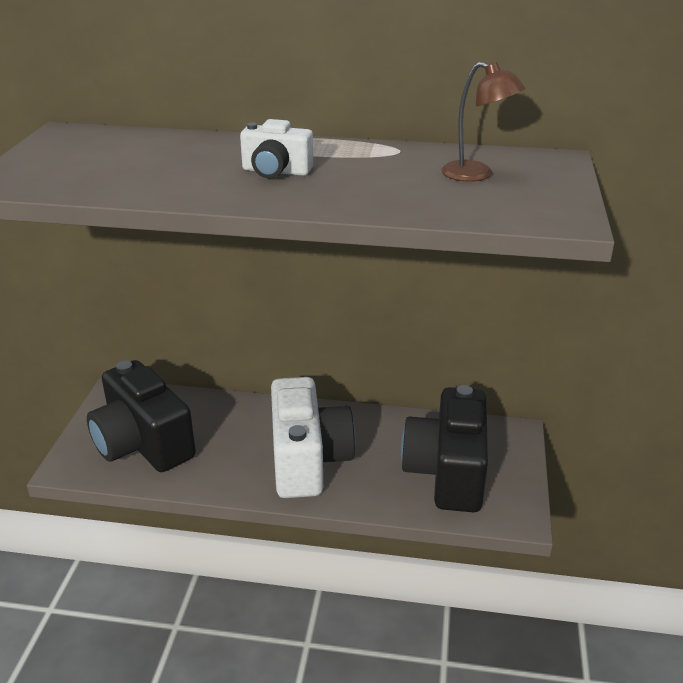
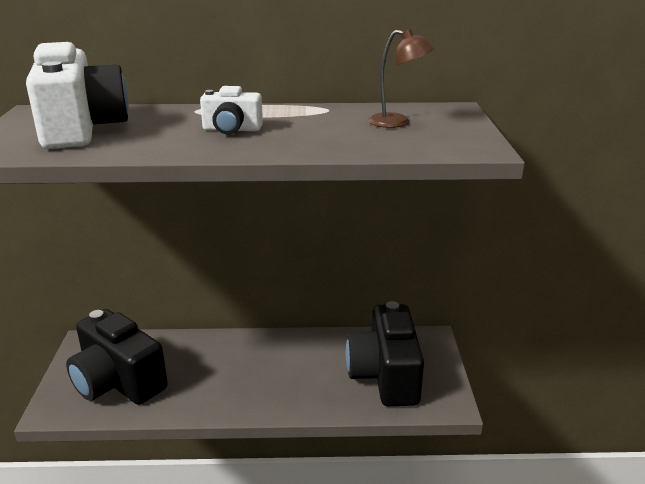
camera: 10 degrees left, 5 degrees down
(307, 460) = (266, 379): white camera -> white camera (81, 129)

